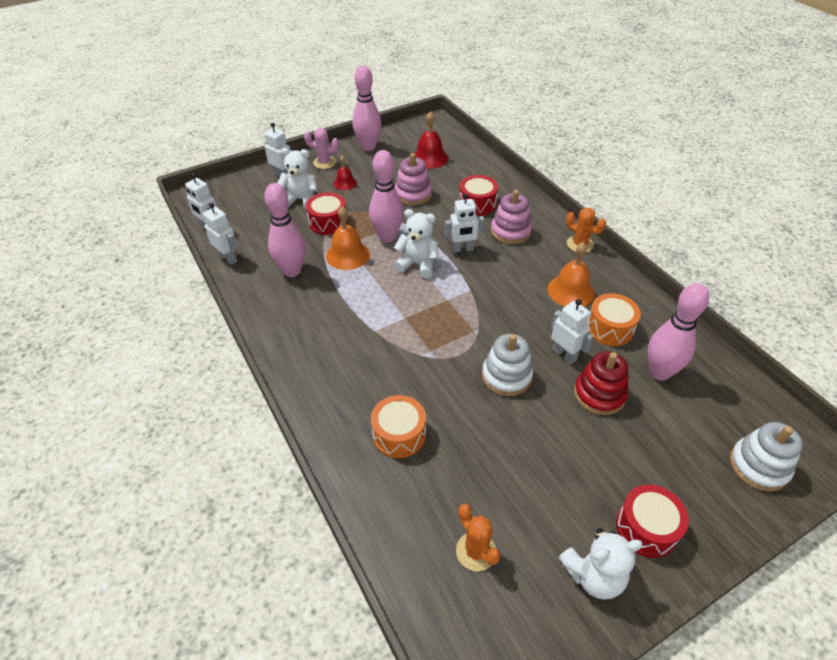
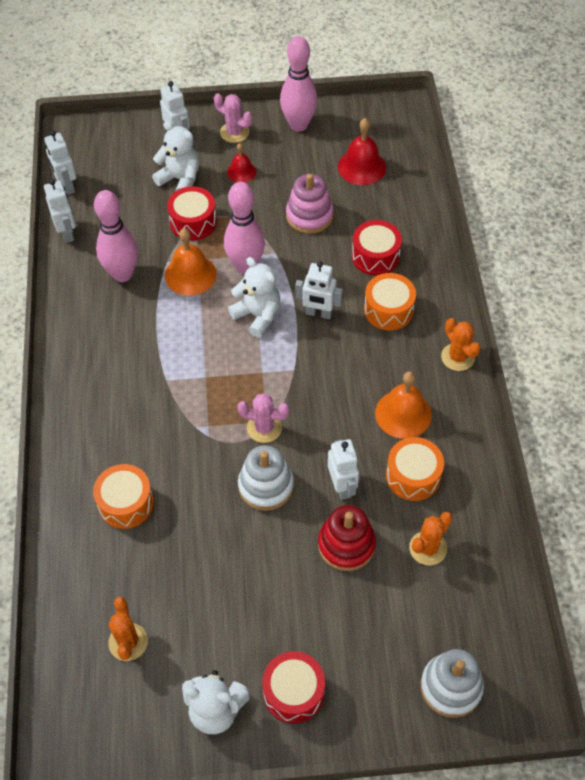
camera: 25 degrees right, 10 degrees up
(476, 336) = (264, 428): none -> pink cactus
(510, 231) = (388, 310): pink stacking toy -> orange drum
(659, 372) = (428, 548): pink bowling pin -> orange cactus

